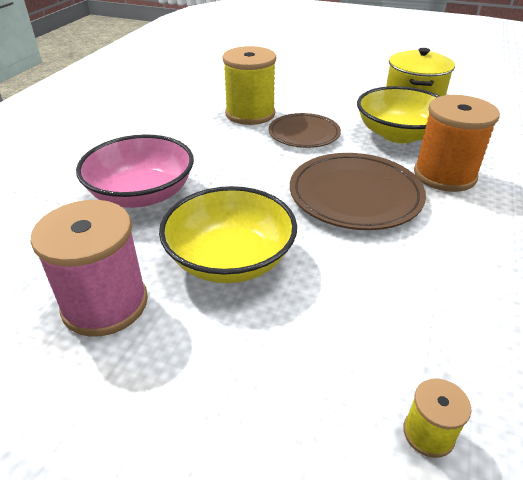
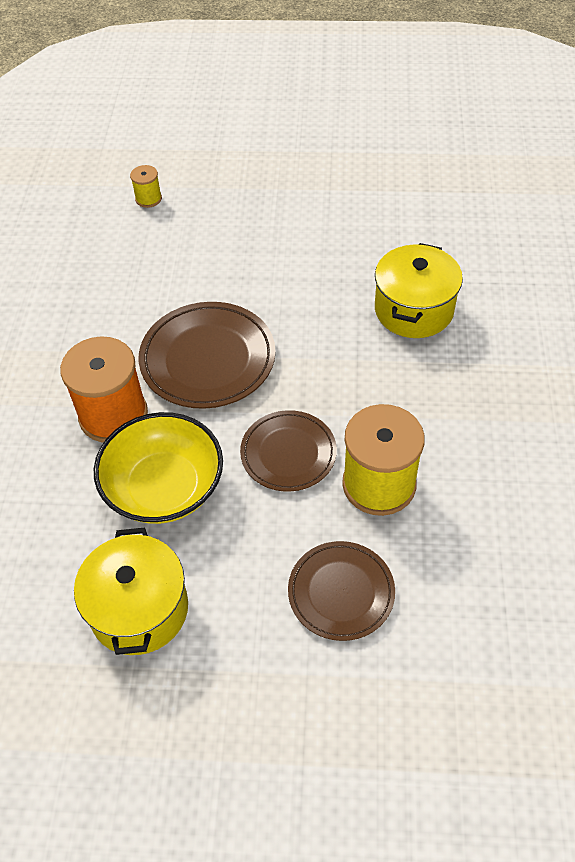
camera: 165 degrees right, 15 degrees up
(105, 304) = (363, 215): pink spool -> none
(142, 194) = (414, 310): pink bowl -> yellow pot
(230, 259) = (296, 266): yellow bowl -> none
(296, 87) = (341, 592): none -> brown plate

